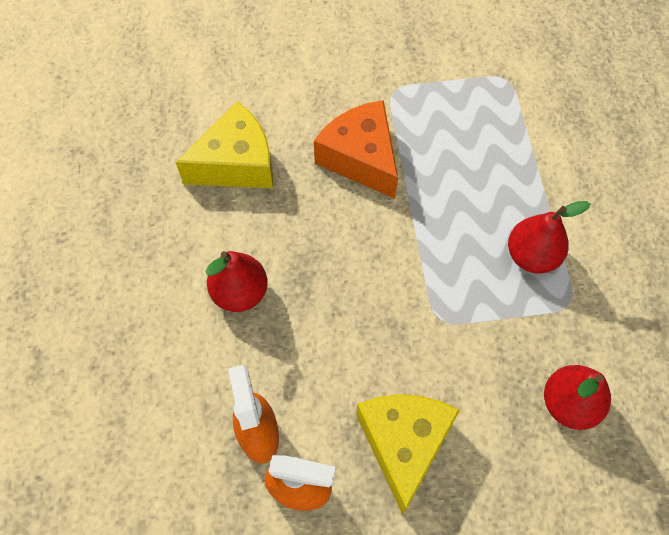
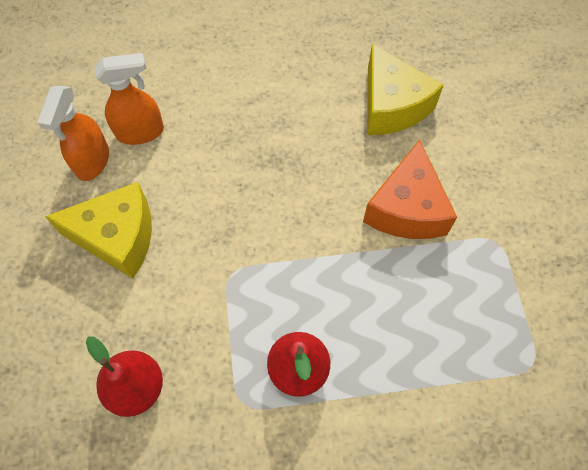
camera: 90 degrees right, 0 degrees up
(240, 292) = (262, 114): red pear -> none
(361, 158) = (406, 208): orange cheese -> orange cheese turned 135 degrees clockwise

